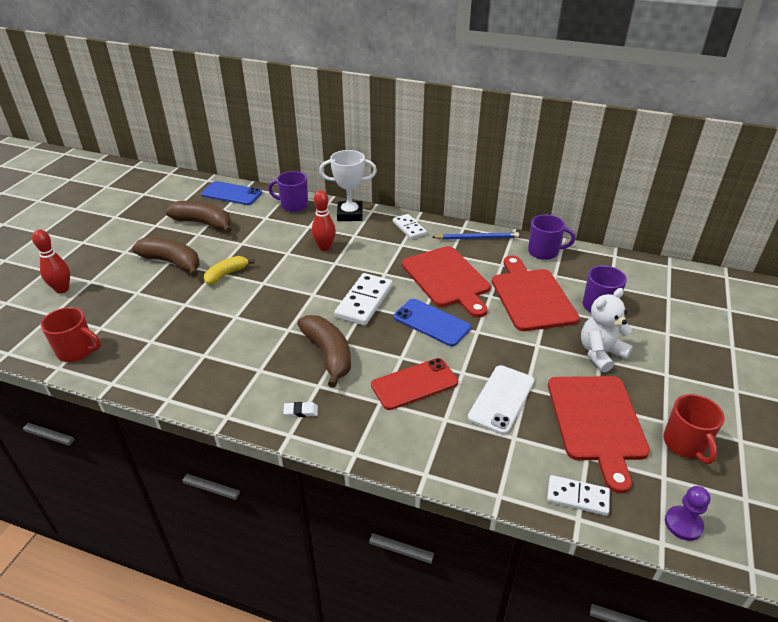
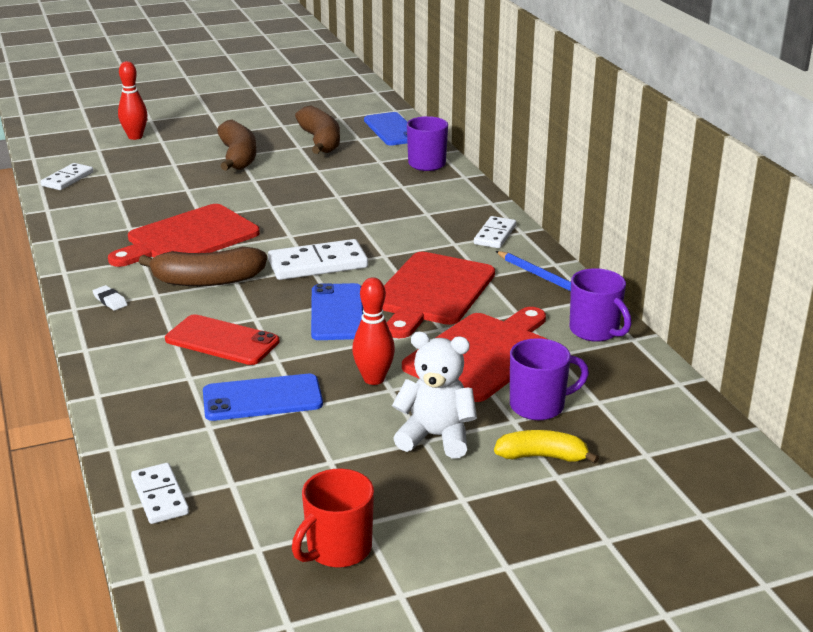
camera: 50 degrees right, 10 degrees down
(77, 351) = (67, 179): red mug -> white domino
(226, 274) = (258, 185): yellow banana -> yellow banana (542, 456)
(324, 247) = (378, 208): red bowling pin -> red bowling pin (374, 379)
(328, 354) = (207, 280): brown banana -> brown banana turned 60 degrees clockwise
(350, 214) = (462, 195): white trophy -> none
(501, 399) = (262, 398): white phone -> blue phone
(596, 422) = (300, 472): red cutting board -> red cutting board (188, 237)
(683, 524) = (192, 583): purple pawn -> none

